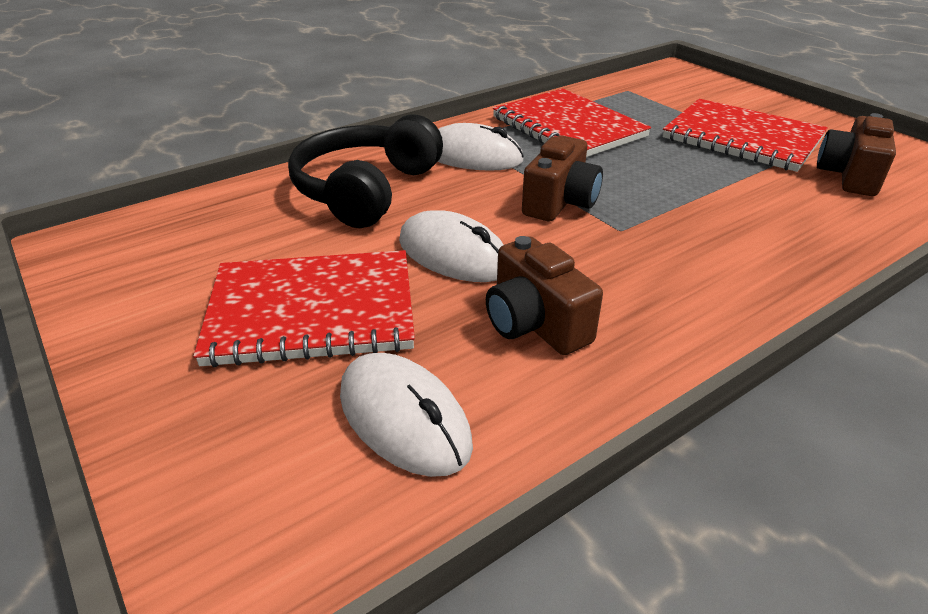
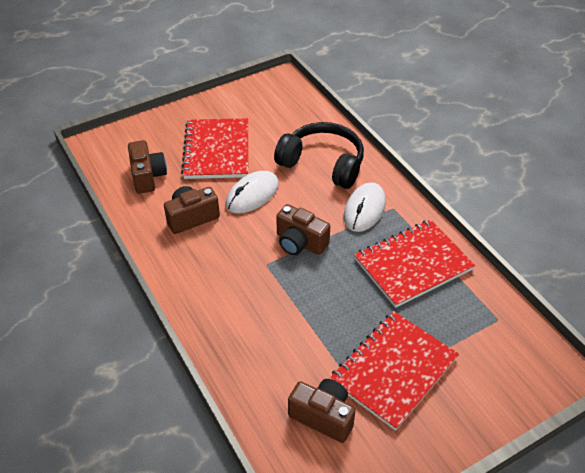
camera: 95 degrees right, 10 degrees up
(404, 418) = (148, 176): white mouse -> brown camera

